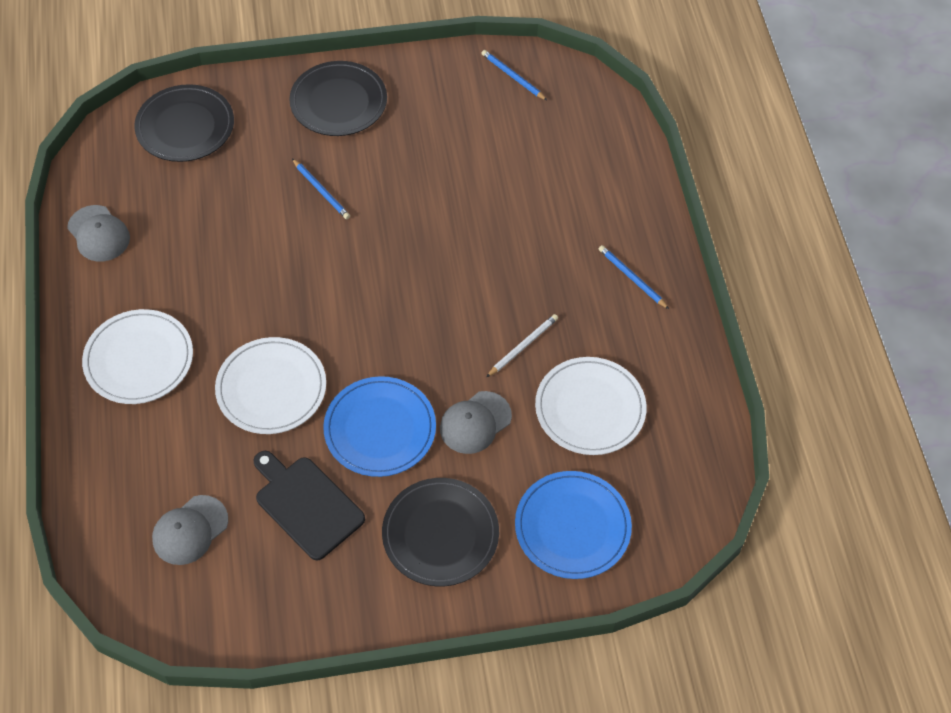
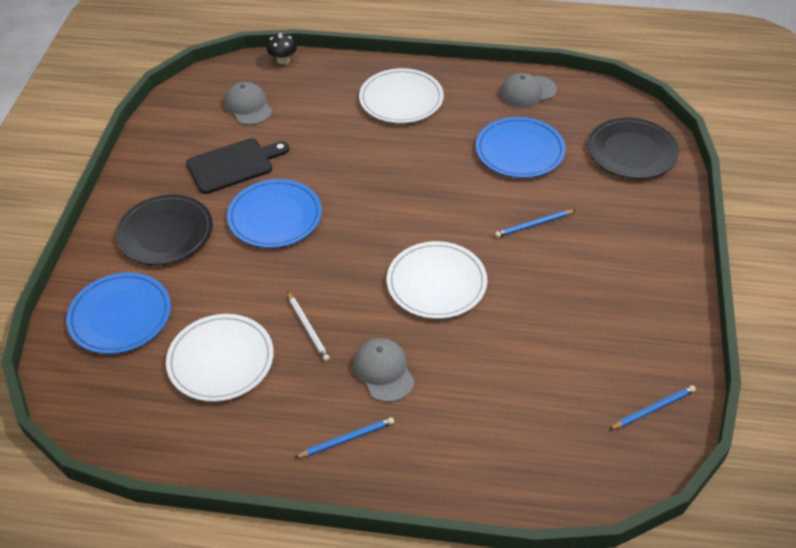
camera: 110 degrees right, 10 degrees down
(80, 522) = (283, 60): none -> black mushroom
(207, 222) = (519, 150): none -> blue plate
(271, 388) = (343, 162): white plate -> white plate (436, 283)
(338, 102) = (642, 256): black plate -> none
(475, 422) = (249, 276): grey cap -> grey cap (383, 371)

